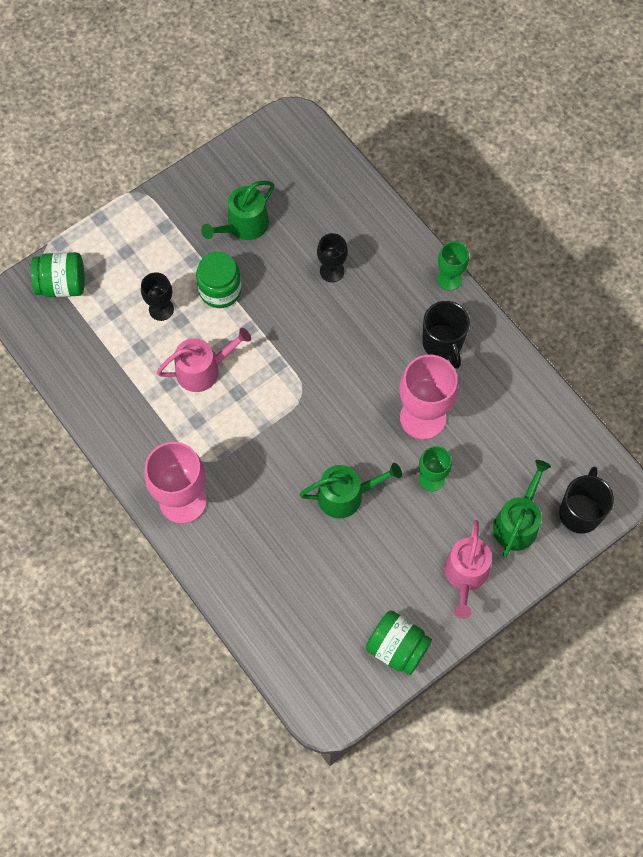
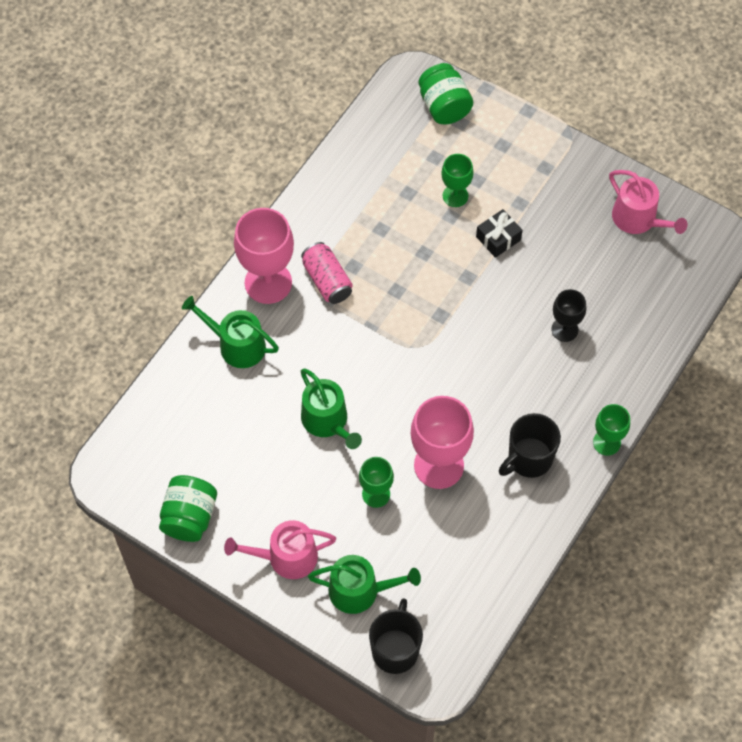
camera: 70 degrees right, 5 degrees down
(161, 309) = (455, 196): black goblet -> green goblet
(202, 448) = (327, 280): none -> pink can
(203, 370) = (407, 253): pink watering can -> pink watering can (638, 219)
(220, 290) = (498, 238): green jar -> black gift
(243, 225) = (578, 234): green watering can -> green watering can (236, 345)
(580, 512) = (395, 649): black mug -> black mug turned 75 degrees counterclockwise

